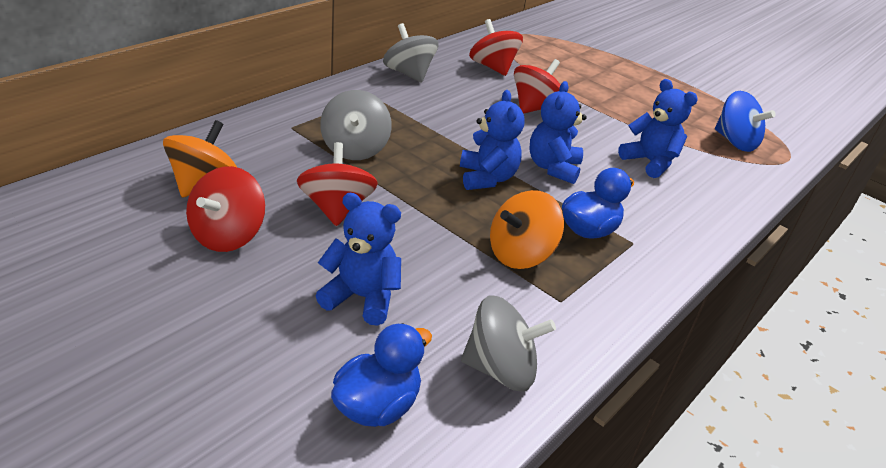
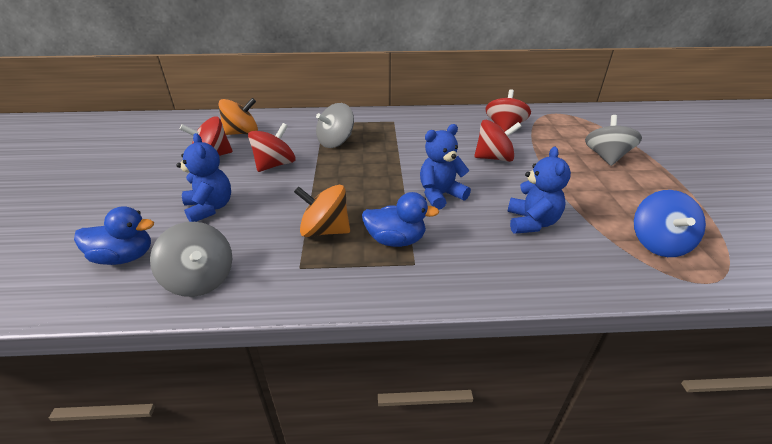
camera: 50 degrees right, 0 degrees up
(408, 74) = (437, 116): grey spinning top -> grey spinning top (606, 157)
(487, 178) = (383, 183): blue teddy bear -> none

